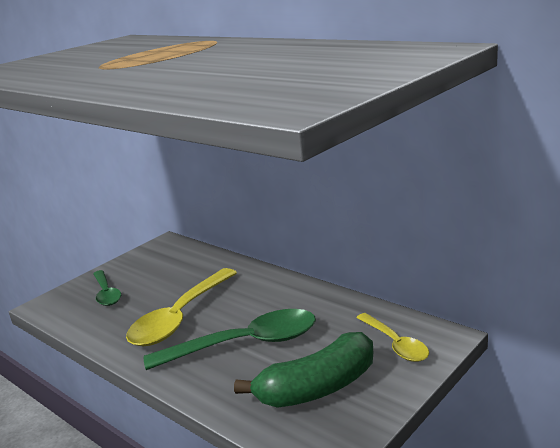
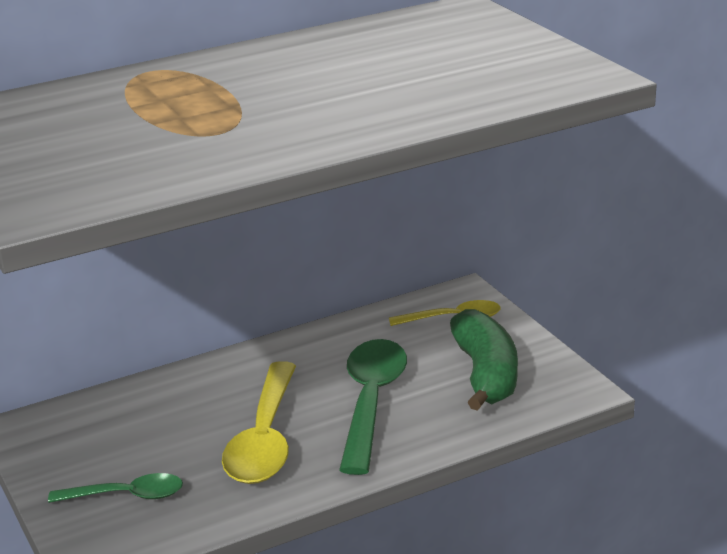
camera: 70 degrees left, 5 degrees up
(180, 317) = (265, 439): yellow spoon -> yellow spoon turned 45 degrees clockwise

